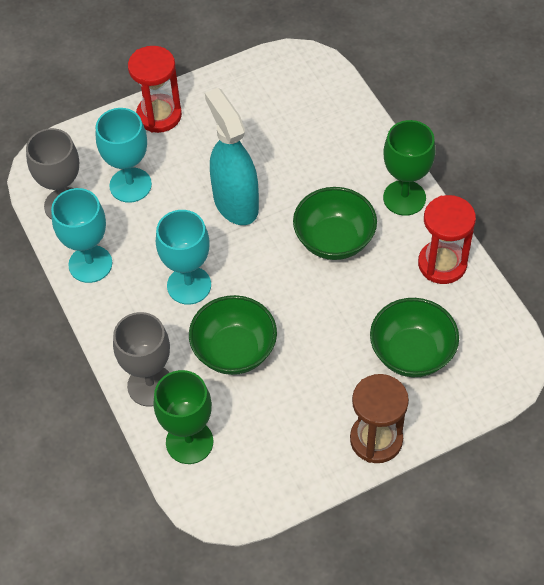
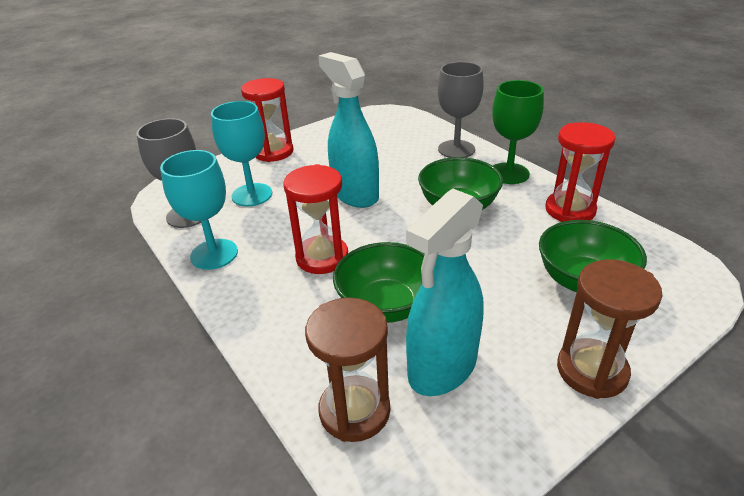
camera: 10 degrees left, 20 degrees down
(150, 385) = (293, 354): grey goblet -> grey goblet (456, 149)
(189, 285) = (322, 257): turquoise goblet -> red hourglass
(189, 442) = (354, 411): green goblet -> brown hourglass
(263, 418) = (442, 368): none -> turquoise spray bottle

